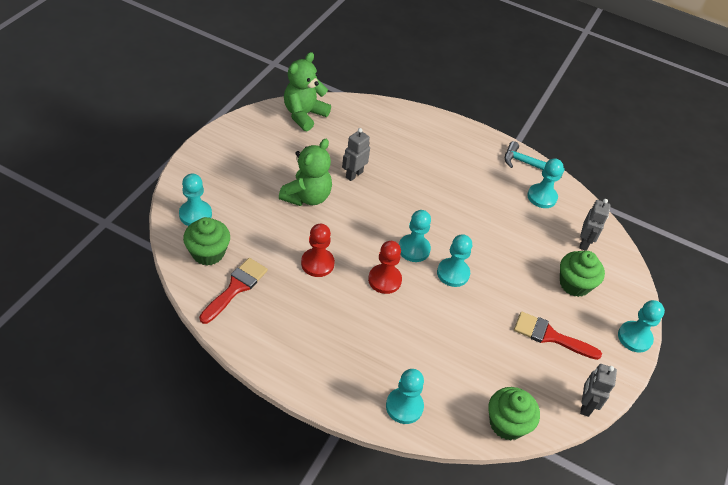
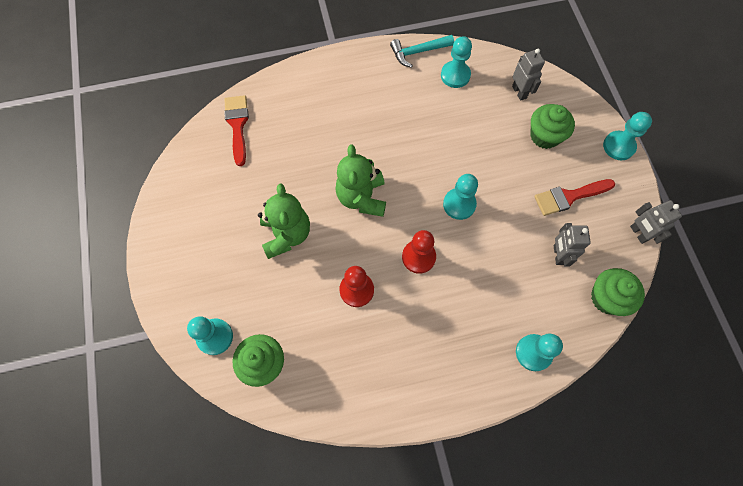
camera: 35 degrees left, 20 degrees up
(236, 288) = (318, 373): red brush -> red brush (237, 125)
(304, 115) = (202, 154): green teddy bear -> green teddy bear (362, 197)
(354, 174) = (301, 179): grey robot -> grey robot (558, 255)
(414, 249) = (412, 208): turquoise pawn -> none

